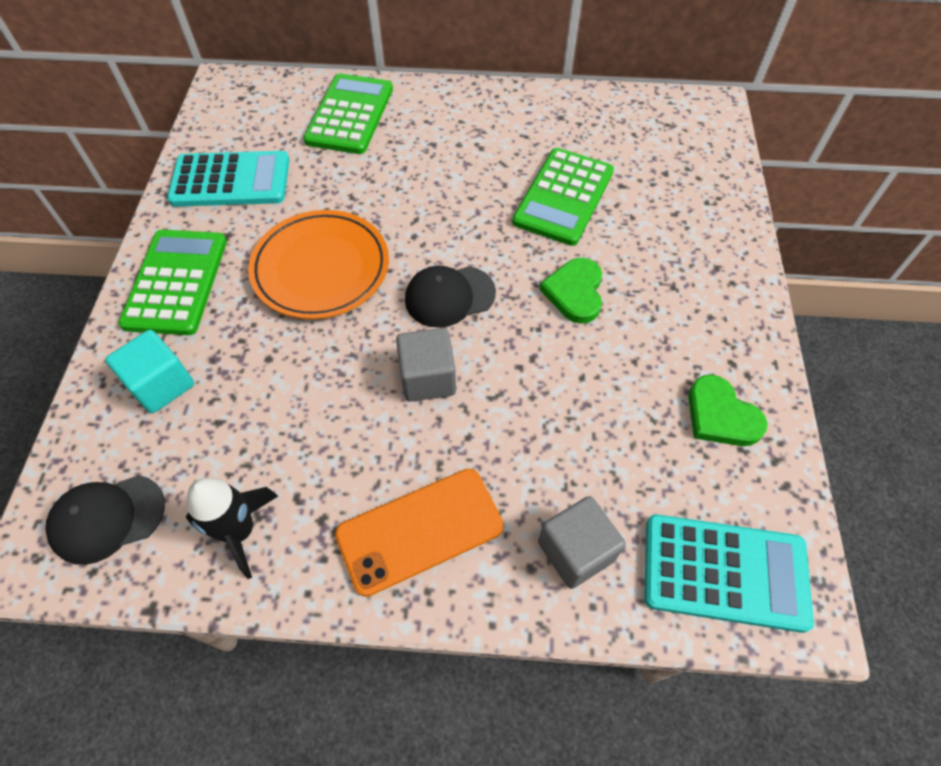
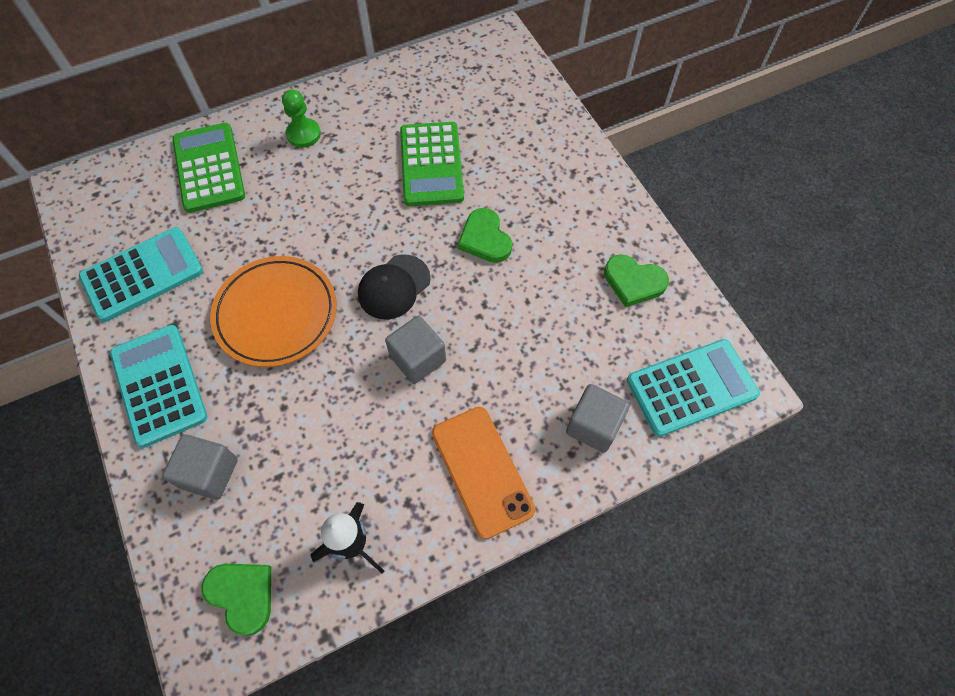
camera: 30 degrees left, 5 degrees up
(107, 518) = (242, 595): black cap -> green heart
(161, 385) = (209, 473): turquoise cube -> grey cube
(176, 282) = (159, 385): green calculator -> turquoise calculator
(419, 530) = (482, 471): orange phone -> orange phone turned 60 degrees counterclockwise
(455, 120) = (303, 134): none -> green pawn

